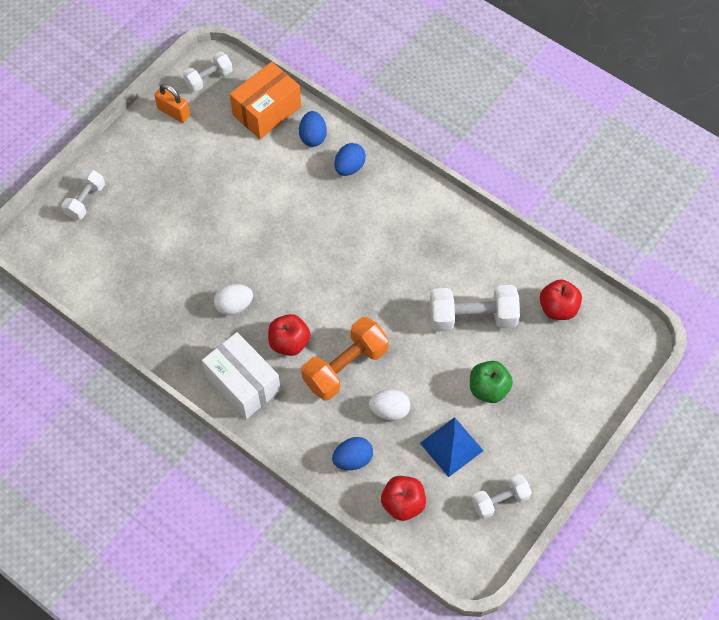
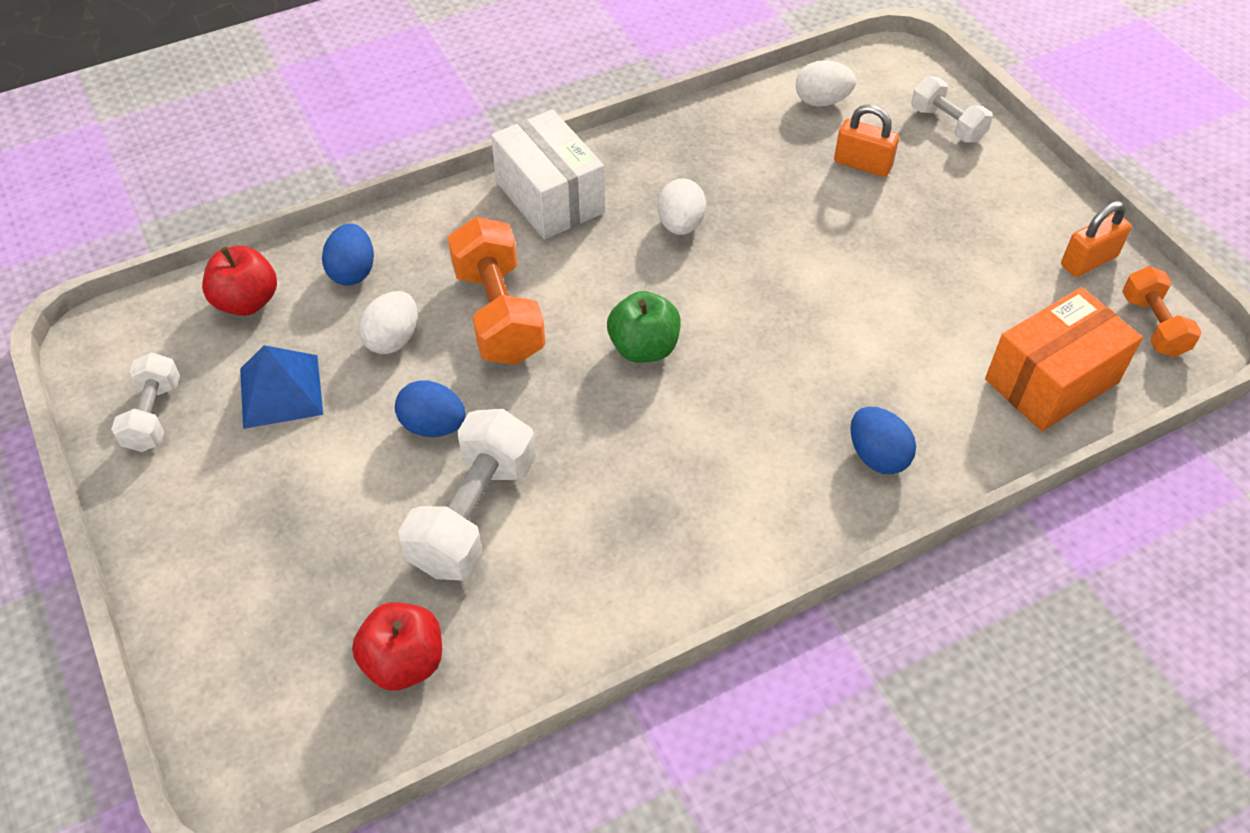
camera: 115 degrees right, 10 degrees down
(90, 271) = (821, 101): none -> white egg
(141, 232) = (862, 164): none -> orange padlock
(209, 78) = (1153, 325): white dumbbell -> orange dumbbell
(243, 383) = (549, 197): white box -> white box turned 75 degrees clockwise
(267, 111) = (1051, 381): orange box -> orange box turned 75 degrees clockwise
(289, 342) = (581, 265): red apple -> none
(313, 137) = (968, 427): blue egg -> blue egg (433, 426)
(488, 389) = (334, 480): green apple -> green apple (644, 348)

